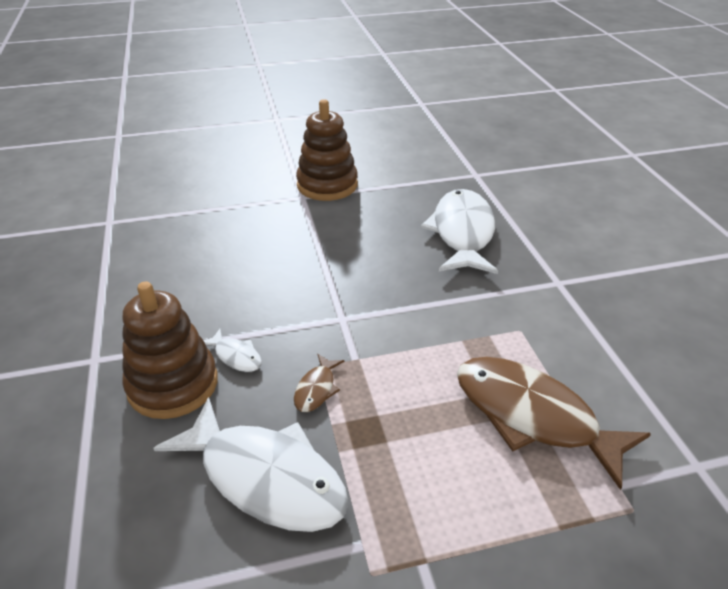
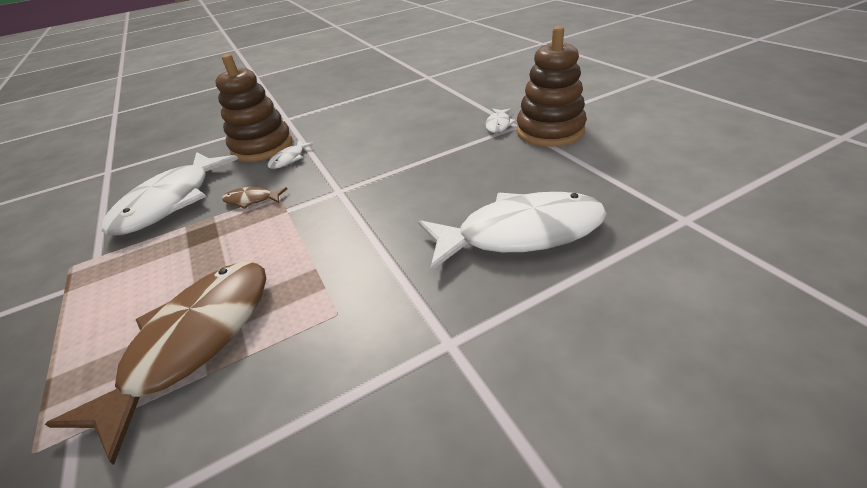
camera: 80 degrees right, 0 degrees up
(290, 205) = (498, 124): none -> white fish

